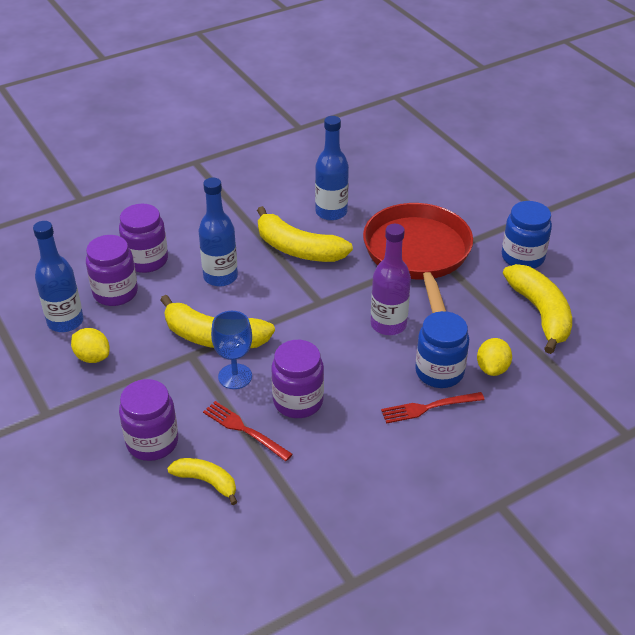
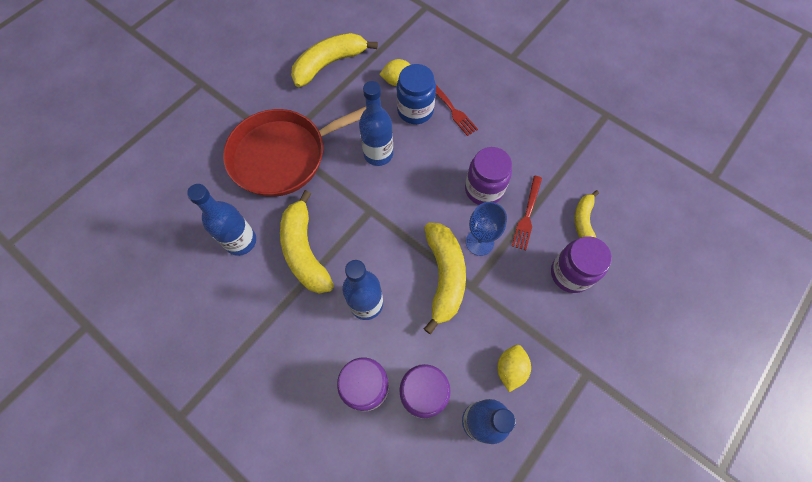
camera: 110 degrees left, 25 degrees up
(298, 249) = (305, 251): yellow banana -> yellow banana turned 150 degrees clockwise
(388, 324) = (378, 154): purple bottle -> blue bottle
(522, 257) = (266, 85): blue jar -> none

